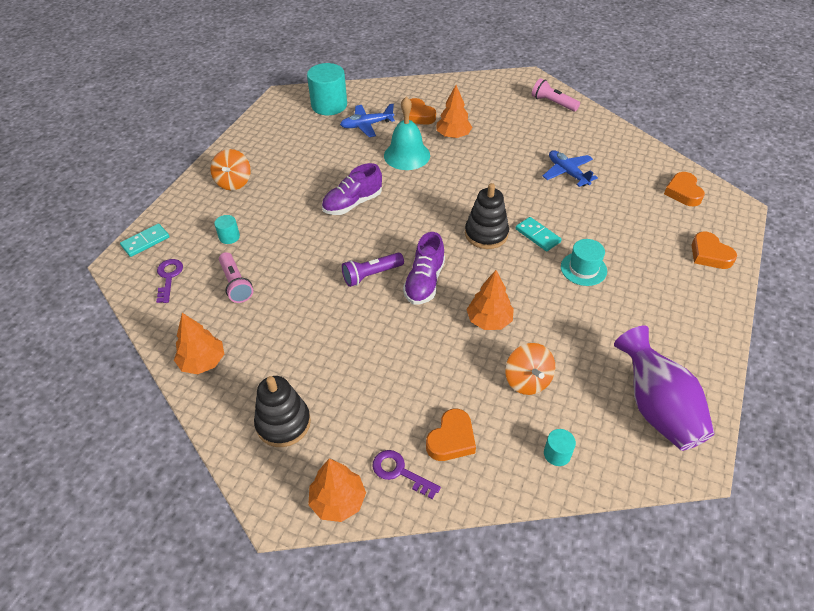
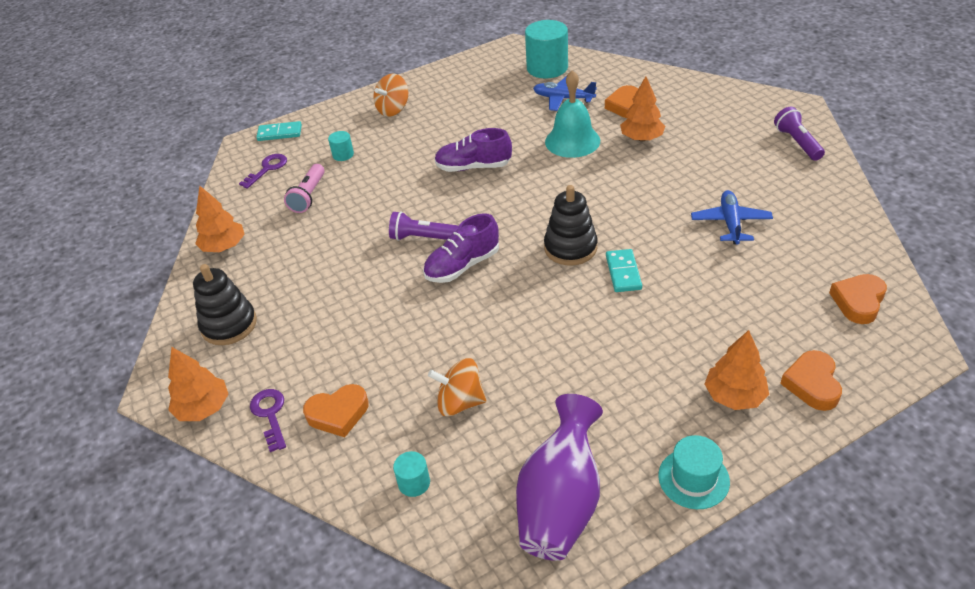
camera: 40 degrees right, 5 degrees down
(489, 320) = (484, 329): orange tree -> orange tree (734, 396)
(527, 380) = (460, 402): orange spinning top -> orange spinning top turned 75 degrees clockwise
(552, 103) = (797, 143): pink flashlight -> purple flashlight
(583, 269) = (637, 327): turquoise hat -> turquoise hat (693, 478)

